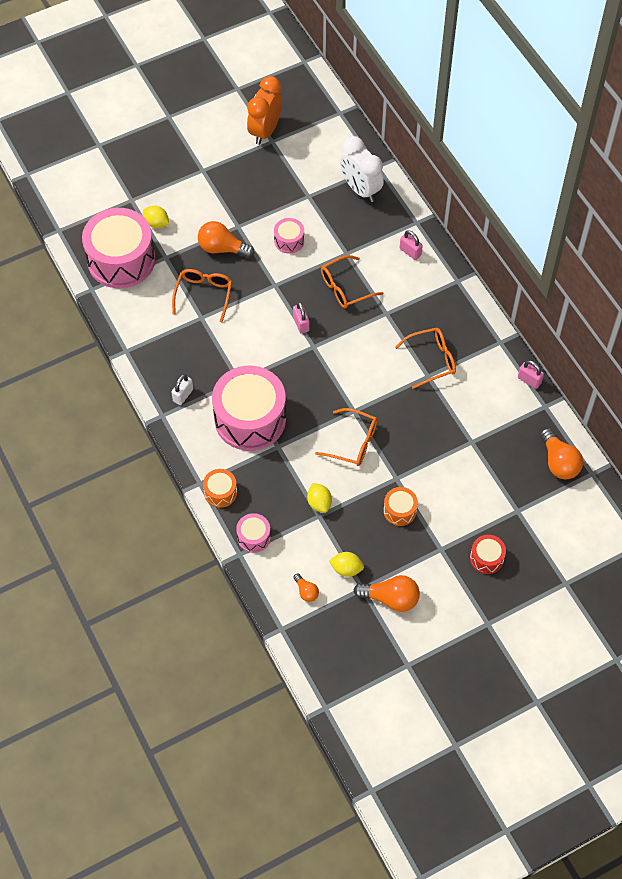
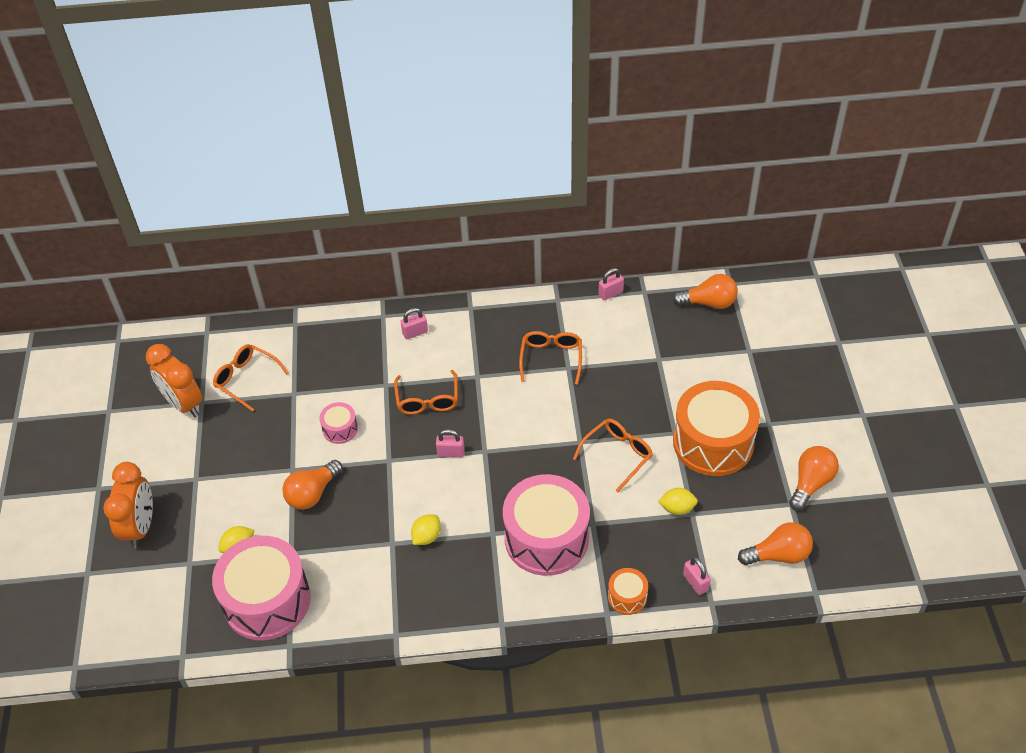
camera: 65 degrees left, 10 degrees down
(148, 157) = (140, 527): none -> orange clock
(183, 395) = (485, 594): white padlock -> none
(204, 294) = (363, 531): orange glasses -> orange glasses (246, 379)
(253, 537) = (695, 582): pink drum -> pink padlock
(306, 591) = (778, 555): orange light bulb -> orange light bulb, size x1.86
(346, 569) = (764, 510): yellow lemon -> yellow lemon (426, 536)
(360, 189) = (314, 347): white clock -> none
(399, 510) = (713, 442): orange drum -> orange drum, size x2.23
(486, 558) = (792, 391): red drum -> none

